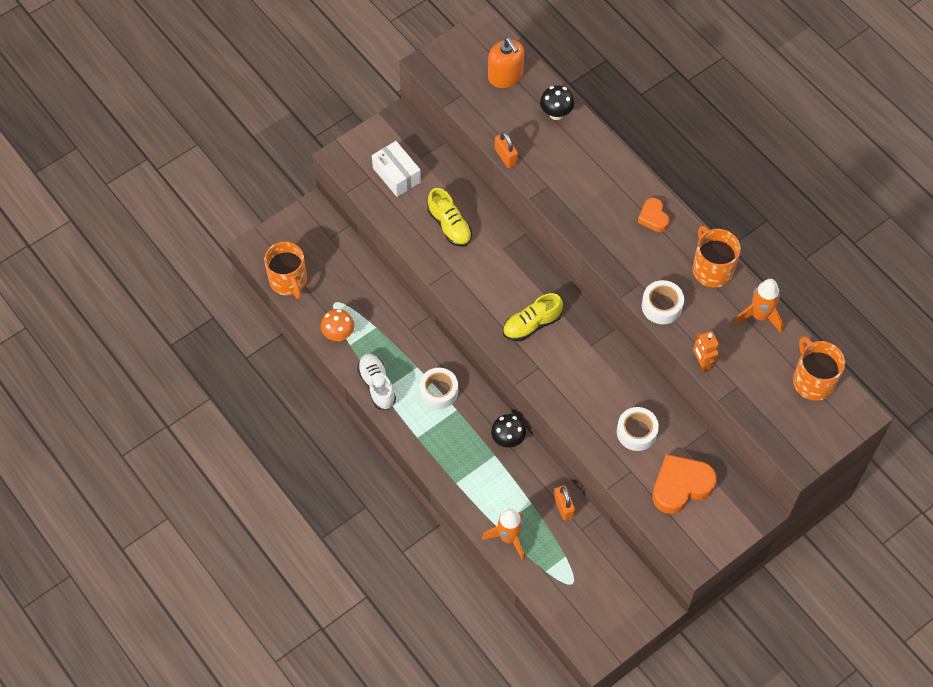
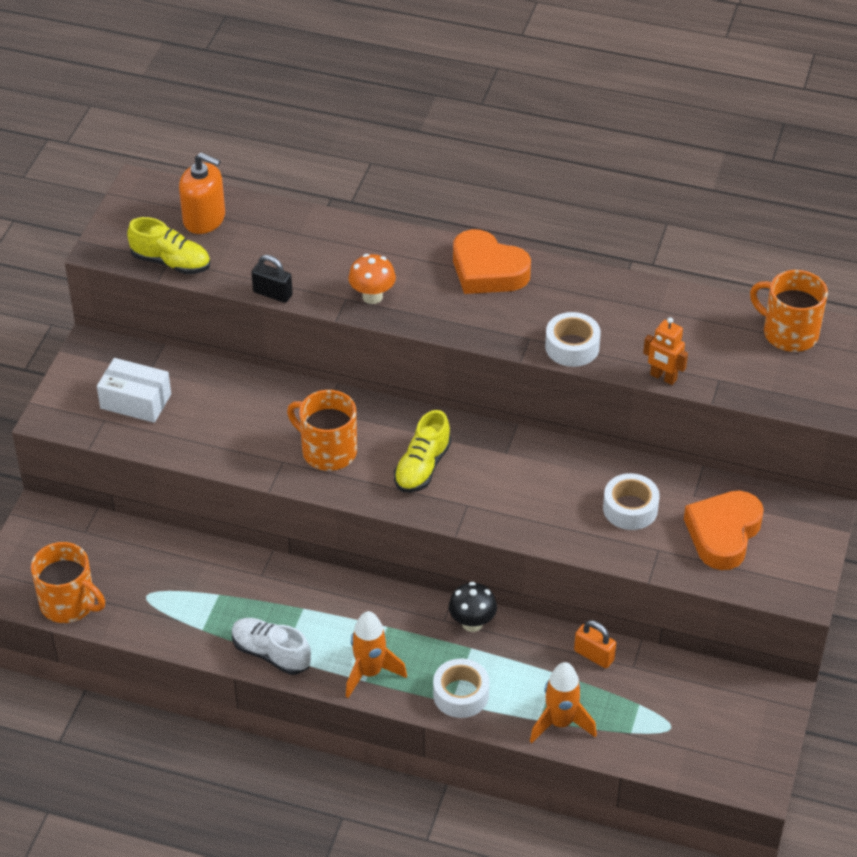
camera: 35 degrees left, 15 degrees down
(338, 334) = (179, 626): orange mushroom -> orange mushroom (372, 296)
(439, 391) = (350, 619): white tape -> white tape (461, 694)
(449, 225) = (242, 419): yellow shoe -> yellow shoe (171, 262)
(505, 157) = (272, 294): orange padlock -> black padlock
(556, 113) = (293, 227): black mushroom -> none
(653, 217) = (487, 270): orange heart -> orange heart, size x1.81
(712, 269) = (593, 286): orange mug -> orange mug (328, 451)
(759, 316) = (681, 303): orange rocket -> orange rocket (370, 673)

